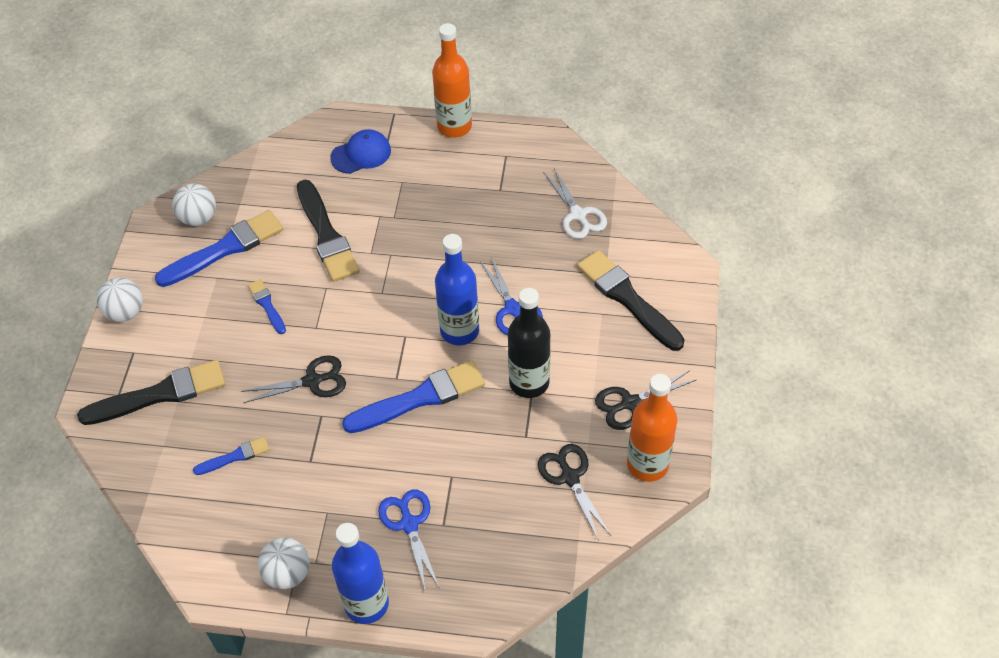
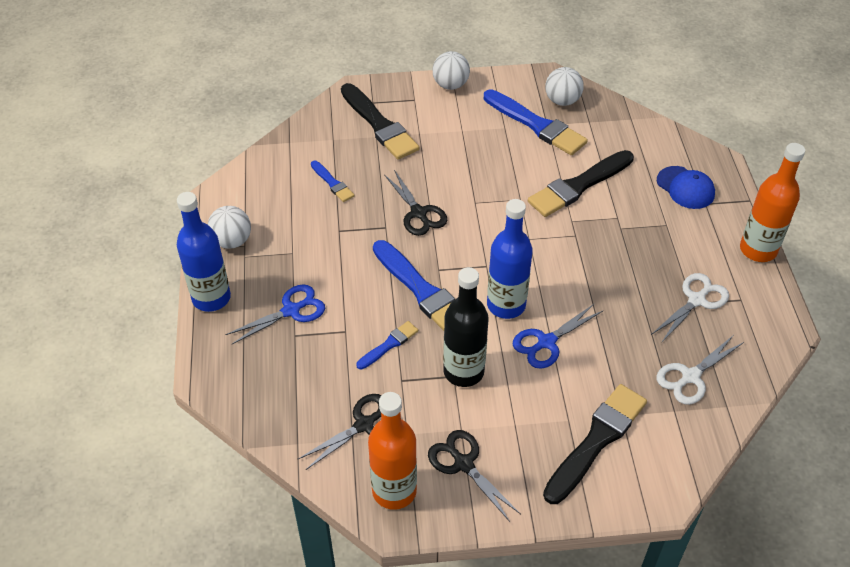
camera: 75 degrees right, 5 degrees down
(267, 305) = (487, 165): blue brush -> blue brush (389, 345)
(497, 186) = (696, 300): none -> white scissors

